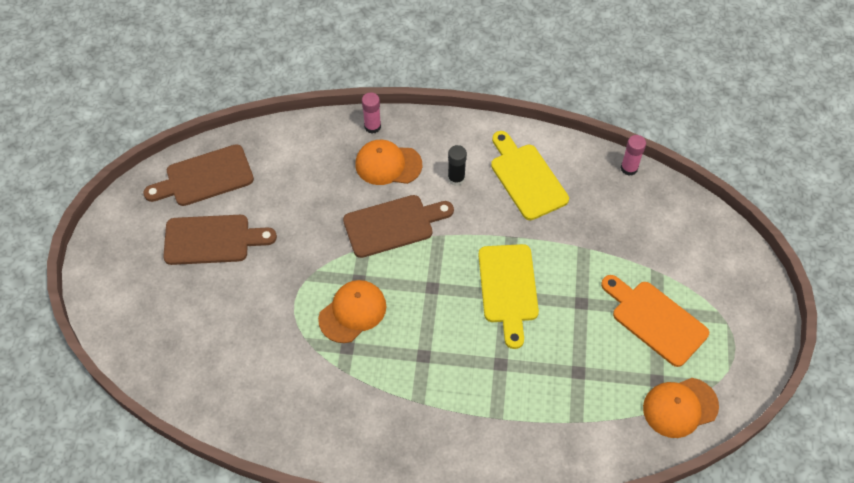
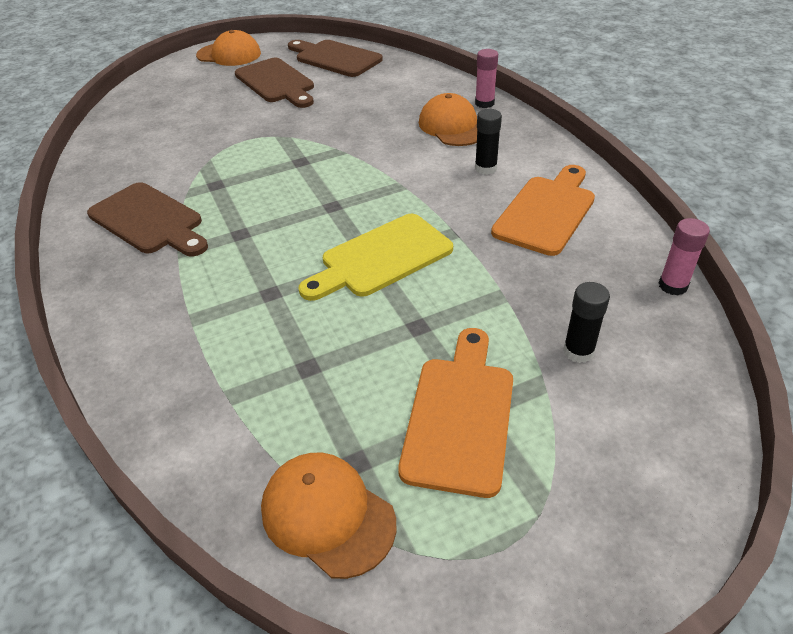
camera: 60 degrees right, 15 degrees down
(352, 312) = (260, 172): orange cap -> orange cap (229, 54)
(393, 225) = (385, 155): brown cutting board -> brown cutting board (149, 220)
(526, 178) = (546, 212): yellow cutting board -> orange cutting board
(646, 243) = (578, 351): none -> black glue stick

